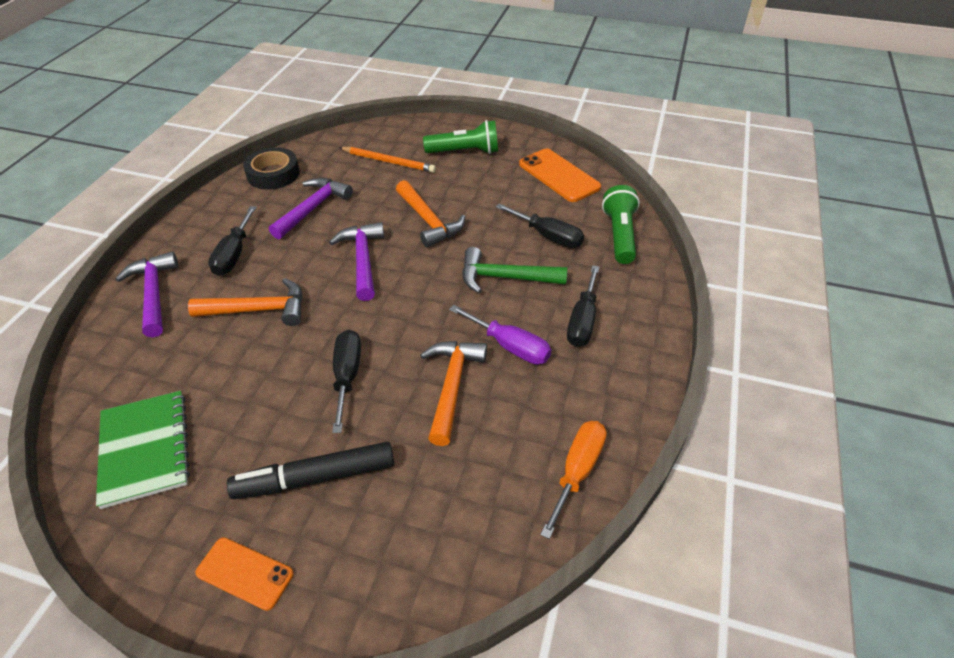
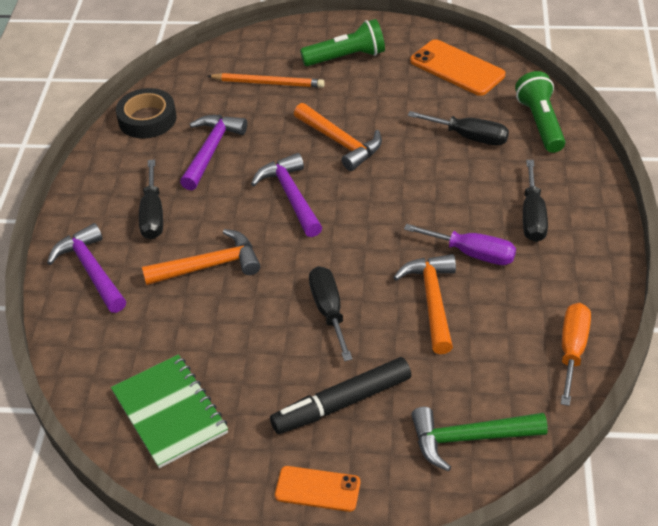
camera: 10 degrees left, 0 degrees up
(504, 278) = (442, 188): green hammer -> green hammer (469, 439)

